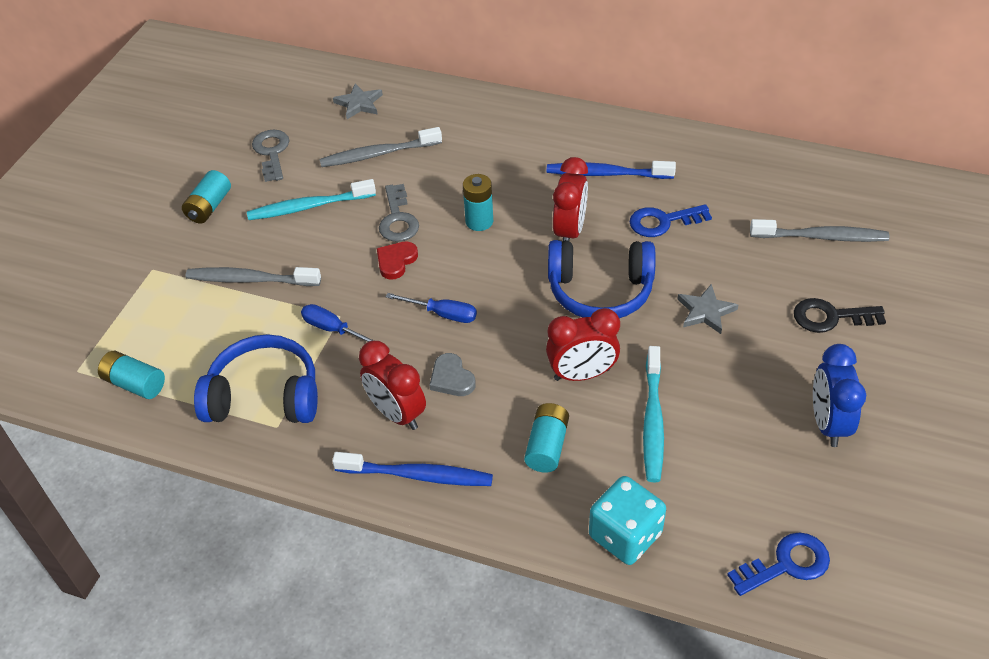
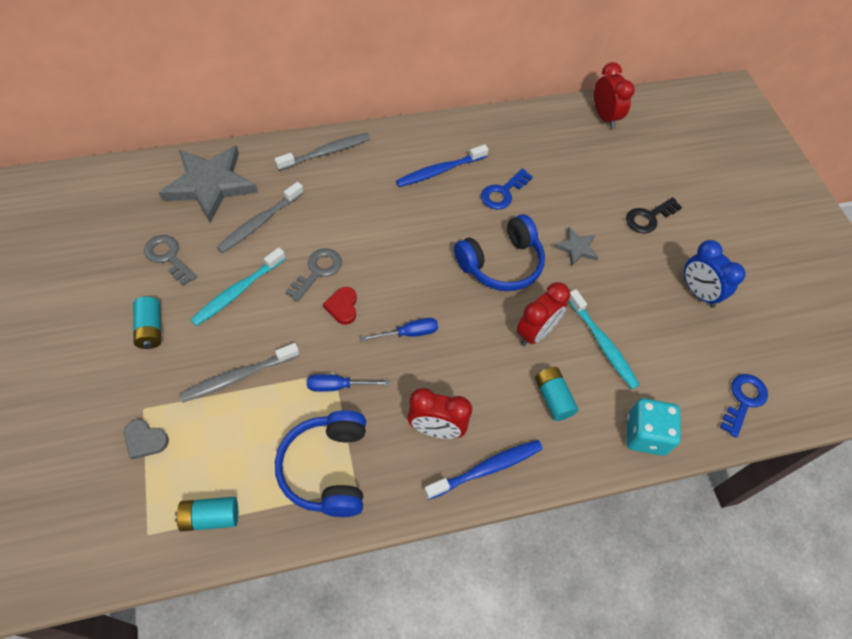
camera: 40 degrees left, 10 degrees up
(264, 396) = (327, 469): blue headphones -> blue headphones turned 60 degrees counterclockwise
(359, 104) = (210, 185): grey star -> grey star, size x2.13
(398, 219) = (317, 271): grey key -> grey key turned 105 degrees counterclockwise
(451, 378) = (453, 381): grey heart -> grey heart (145, 440)
(479, 221) = (379, 246): turquoise battery -> none
(569, 231) = (448, 227): red clock -> red clock (604, 117)
(821, 237) = (604, 162): grey toothbrush -> grey toothbrush (326, 152)

